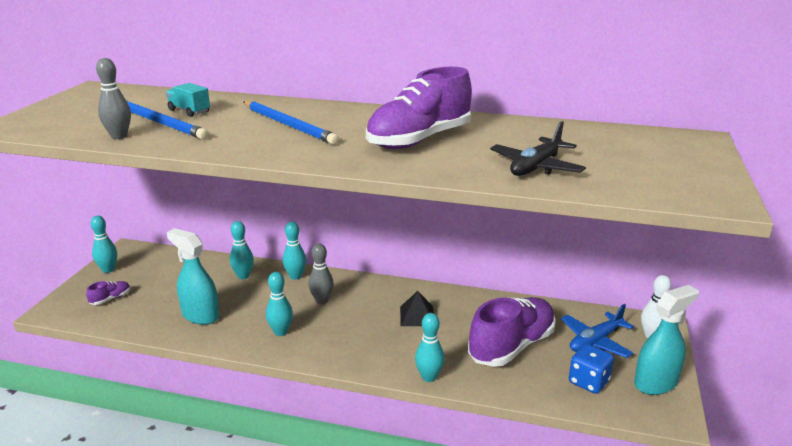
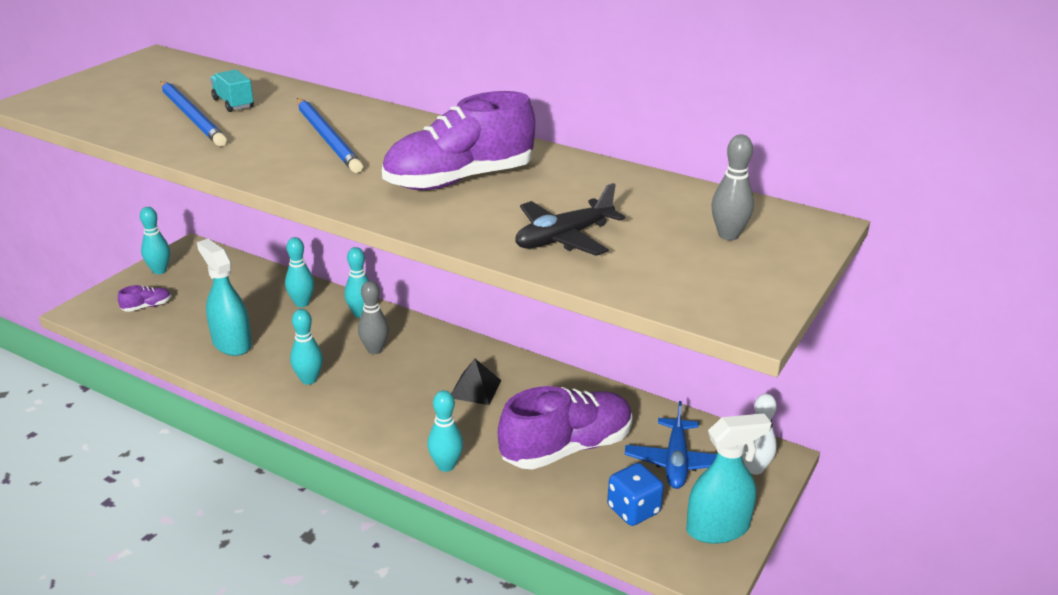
camera: 15 degrees right, 5 degrees up
(119, 136) = (137, 130): grey bowling pin -> grey bowling pin (728, 235)
(595, 341) = (676, 462): blue plane -> blue plane turned 60 degrees counterclockwise

